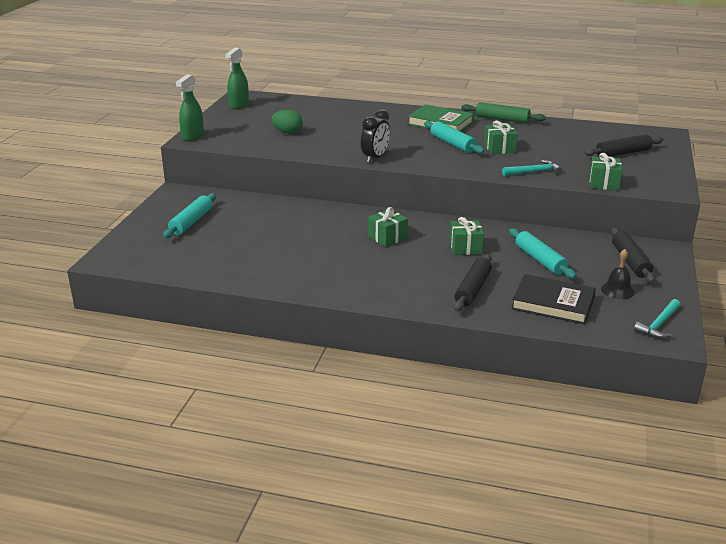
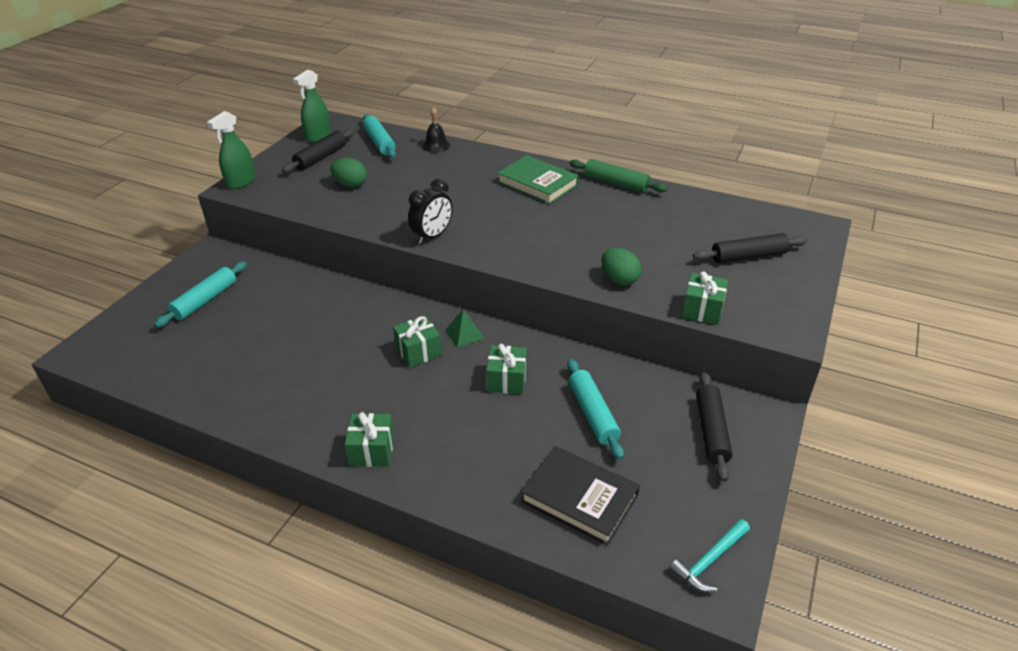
camera: 10 degrees right, 10 degrees up
(418, 225) = (464, 334): none -> green pyramid
(452, 144) = (537, 220): turquoise rolling pin -> turquoise rolling pin (380, 142)
(473, 289) = (486, 457): black rolling pin -> black rolling pin (321, 157)
(499, 148) = (592, 233): green gift -> green gift (372, 450)
(534, 172) = (619, 279): turquoise hammer -> green egg
(617, 290) = (675, 484): black bell -> black bell (436, 146)

